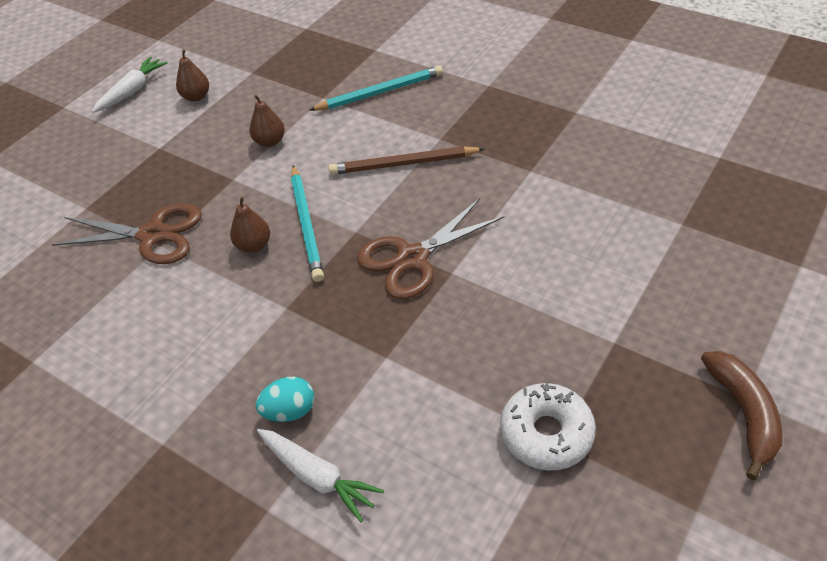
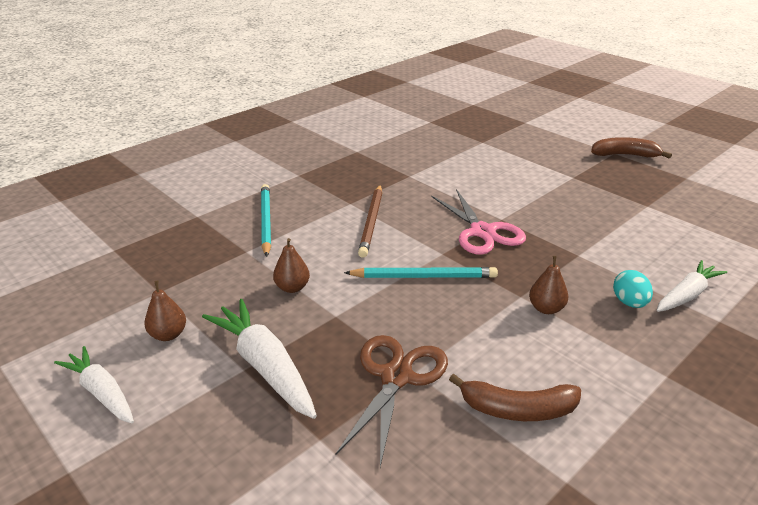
camera: 80 degrees left, 15 degrees down
(113, 321) = (517, 409): none -> brown banana
(163, 157) = (265, 366): none -> white carrot
(254, 245) = (439, 308): brown pear -> brown pear (546, 308)
(412, 258) = (482, 232): brown scissors -> pink scissors
(546, 433) = (642, 208): white donut -> none

